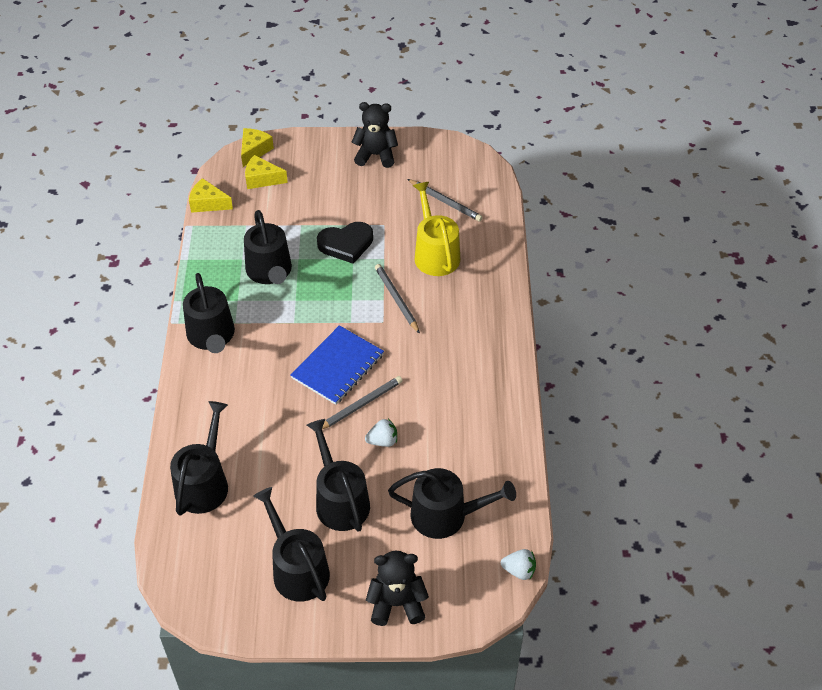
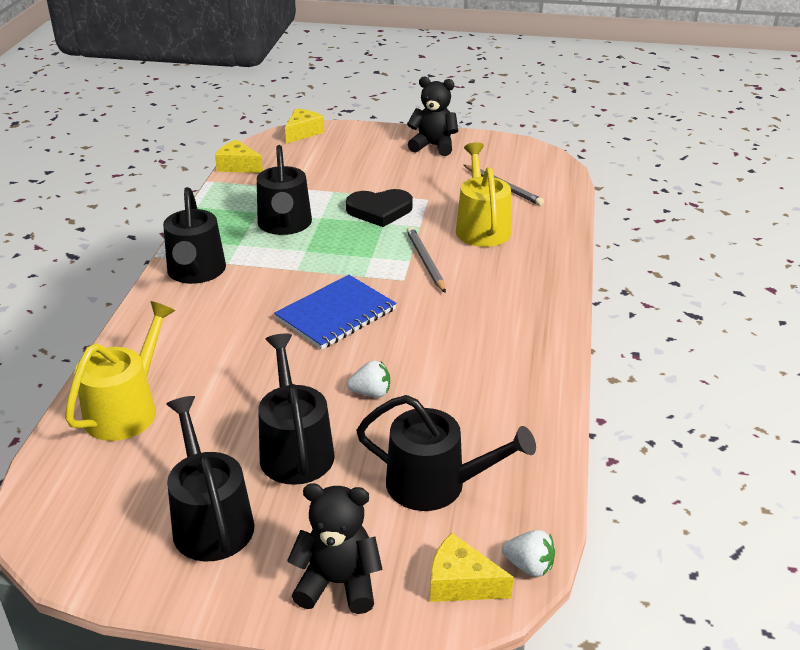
camera: 10 degrees right, 15 degrees down
(204, 483) = (126, 409): black watering can -> yellow watering can
(262, 179) = (303, 153): yellow cheese -> yellow cheese (461, 583)
(360, 405) = (353, 354): grey pencil -> none

